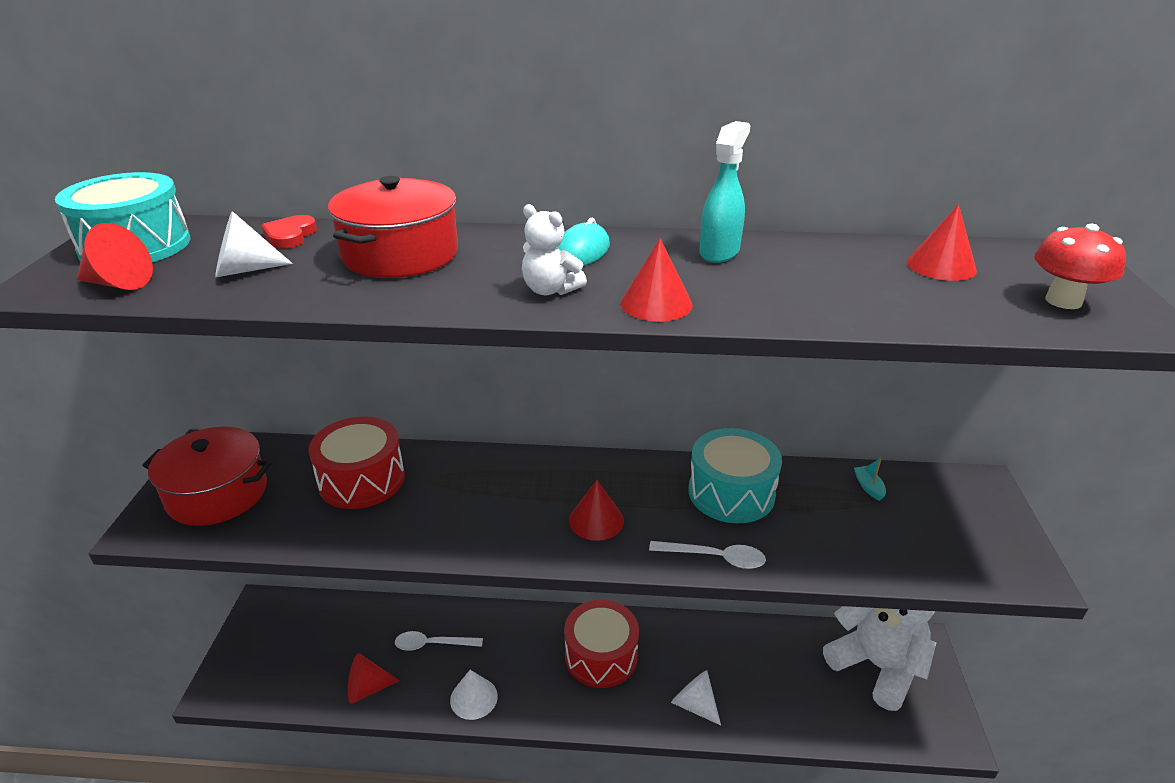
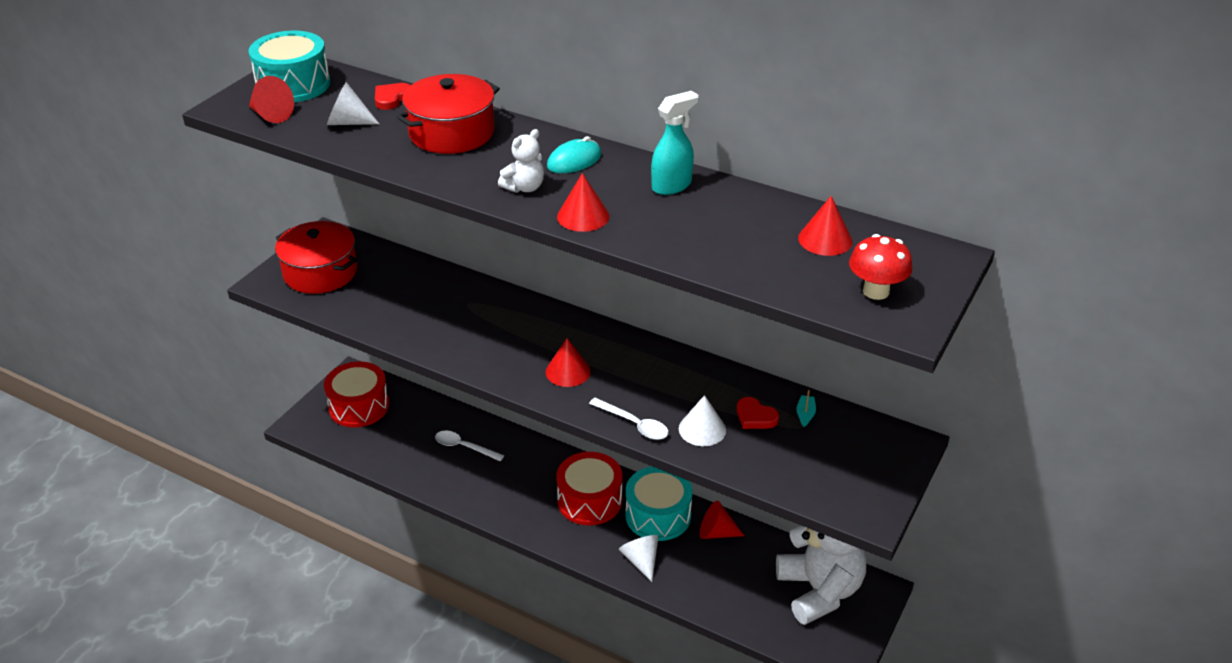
camera: 25 degrees right, 5 degrees up
(361, 480) = (421, 291): red drum -> red drum (359, 406)
(367, 688) = (401, 461): red cone -> red cone (716, 532)
(473, 698) = (474, 495): white cone -> white cone (702, 429)
(550, 290) = (524, 187): white teddy bear -> white teddy bear turned 105 degrees counterclockwise
(731, 493) = (687, 384): turquoise drum -> turquoise drum (658, 515)
(826, 506) = (755, 417): none -> red heart

